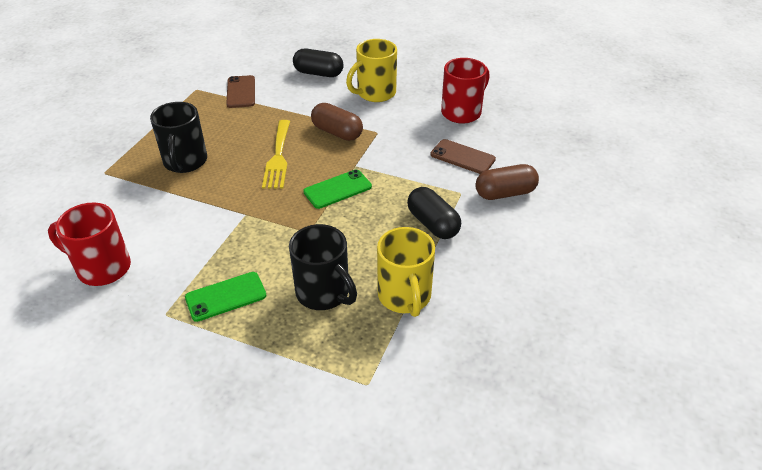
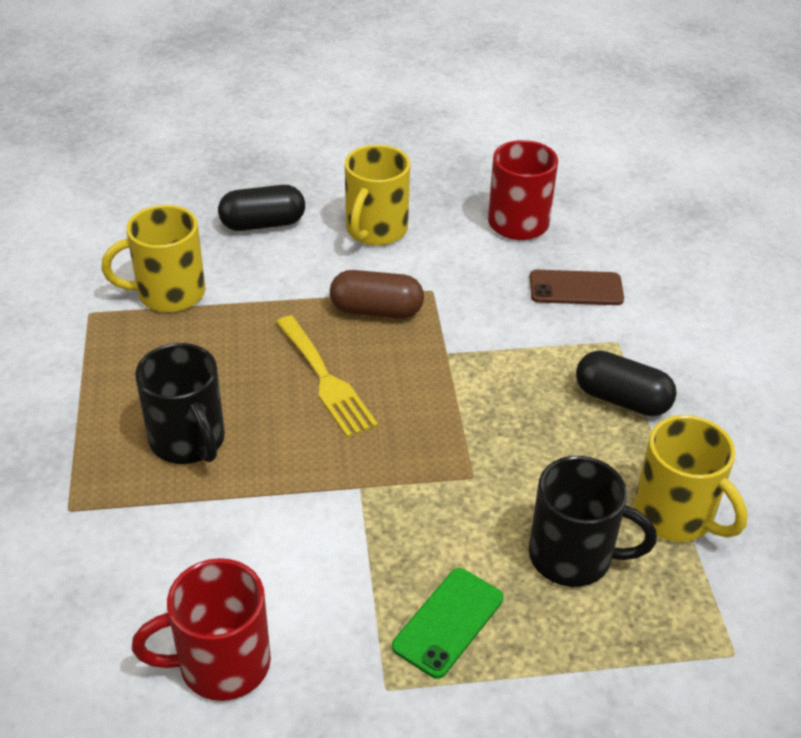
camera: 30 degrees left, 0 degrees up
(241, 92) = (168, 293): brown phone -> yellow mug
(337, 189) = (455, 398): green phone -> none
(505, 193) = (670, 321): brown capsule -> none

